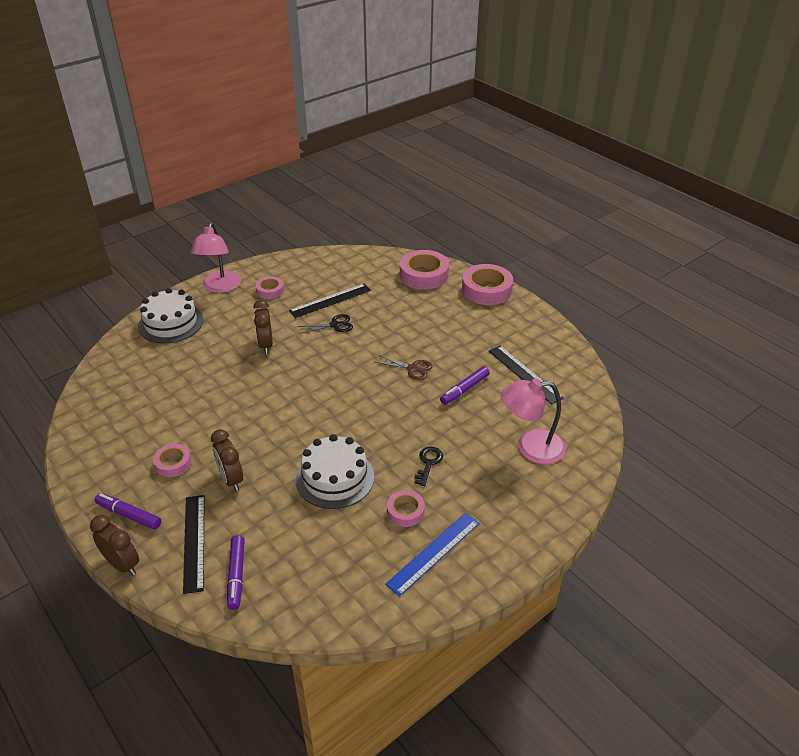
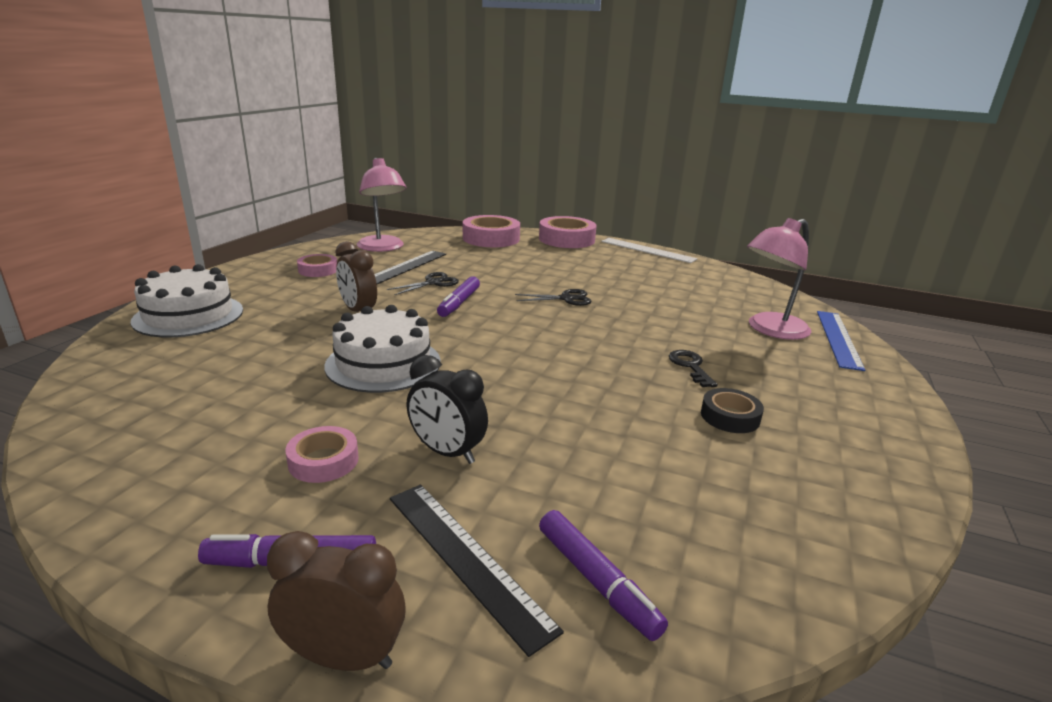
camera: 30 degrees left, 15 degrees down
(220, 287) = (242, 277): pink lamp -> pink lamp (383, 248)
(231, 479) = (447, 452): brown clock -> black clock
(335, 478) = (598, 409): white cake -> white cake (383, 363)
(405, 511) = (730, 417): pink tape -> black tape
(412, 368) = (566, 298): brown scissors -> black scissors
(433, 552) = (821, 447): blue ruler -> blue ruler (838, 338)
(464, 389) = (642, 303): purple marker -> purple marker (459, 303)
(524, 374) = (682, 283): black ruler -> none
(543, 322) = (647, 250): none -> white ruler

